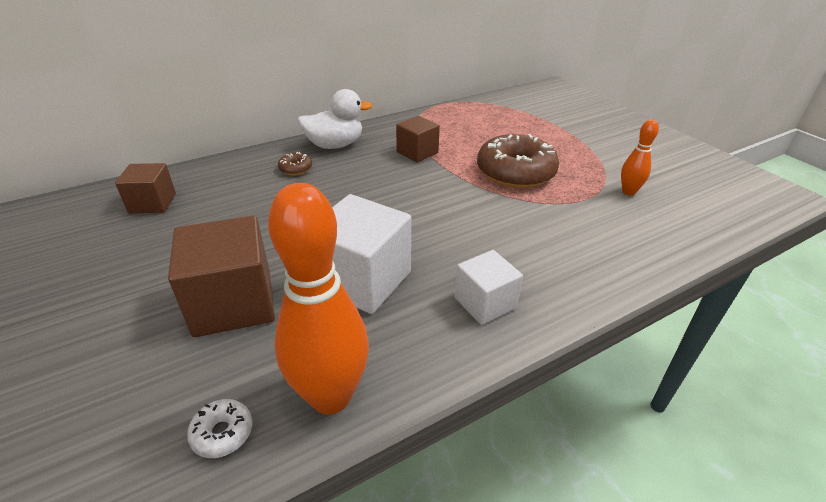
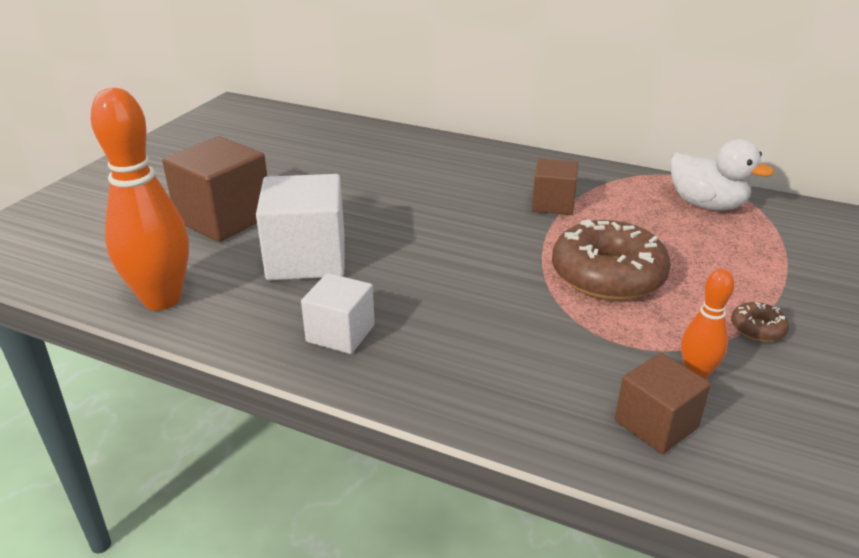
camera: 55 degrees right, 5 degrees down
(152, 203) = (303, 135): brown cube -> brown cube (656, 424)
(222, 433) = (100, 272): white donut -> none
(295, 169) = (428, 162): brown donut -> brown donut (757, 329)
(335, 145) = (496, 160): white duck -> white duck (706, 205)

